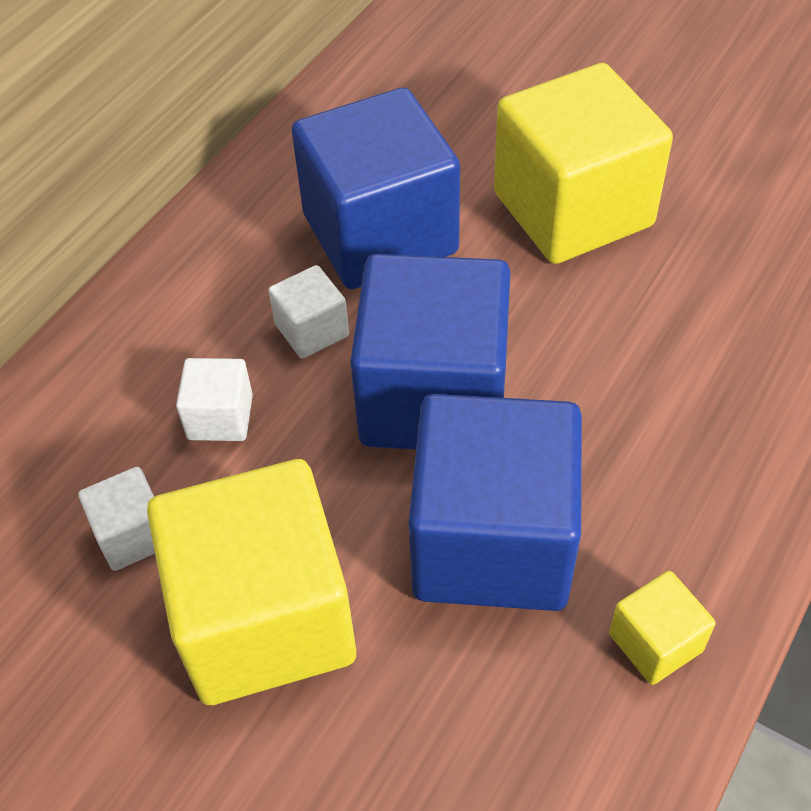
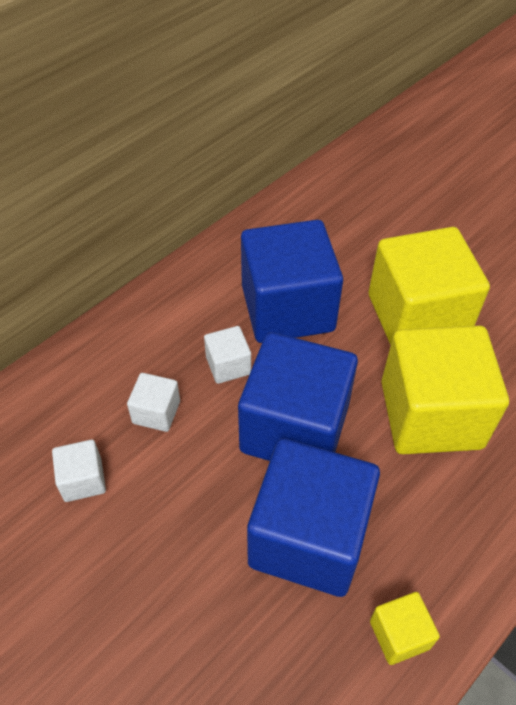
camera: 10 degrees right, 0 degrees up
(264, 618) = (150, 556): yellow cube -> yellow cube (431, 414)

